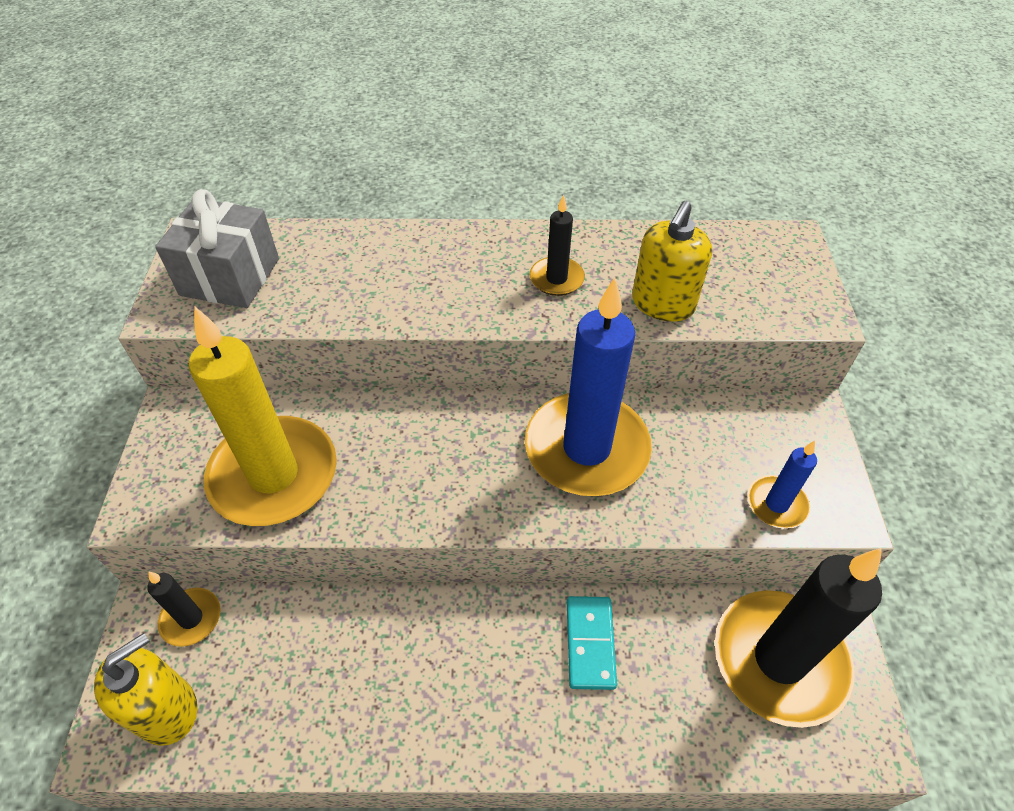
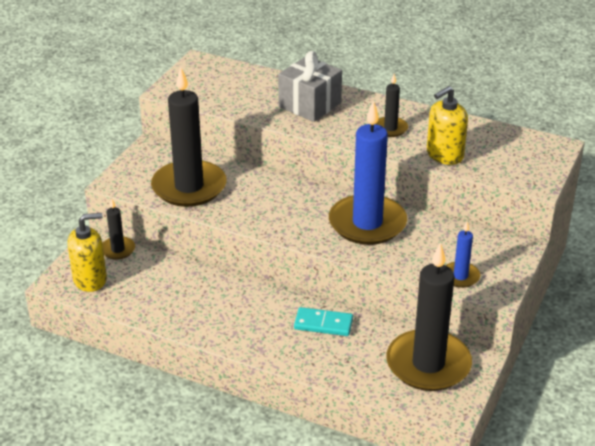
camera: 25 degrees right, 15 degrees down
(230, 277) = (208, 84): grey gift -> grey gift (309, 105)
(274, 475) = (189, 187): yellow candle -> black candle
(590, 643) = (323, 324): turquoise domino -> turquoise domino turned 75 degrees clockwise

